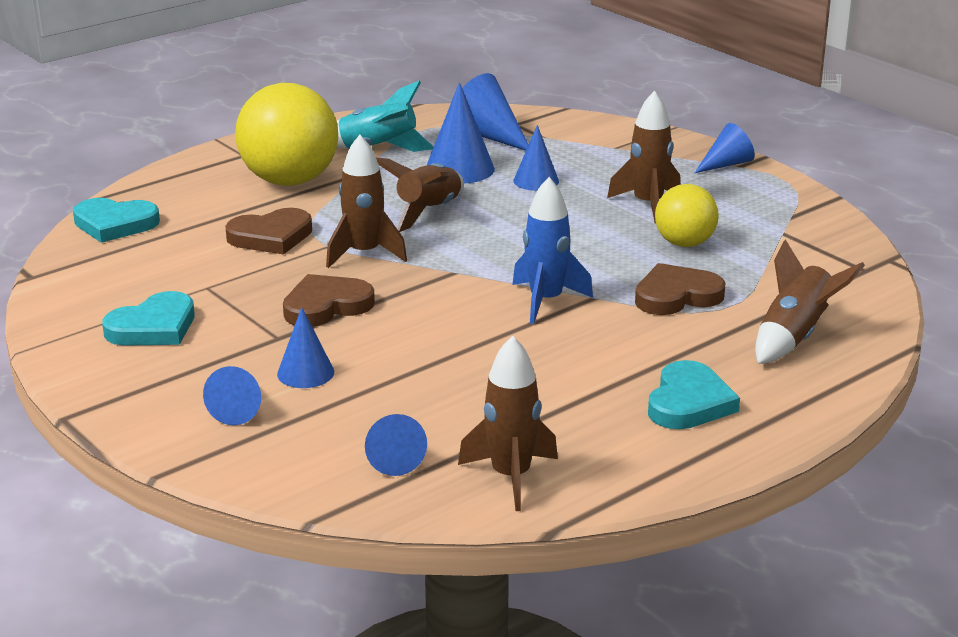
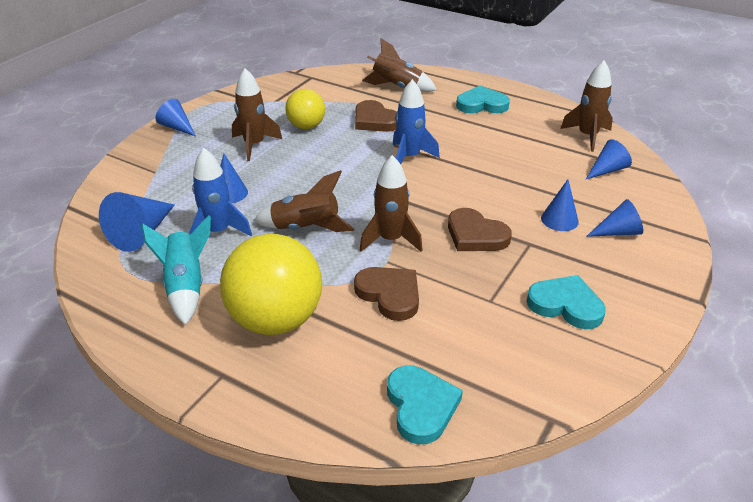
camera: 110 degrees left, 10 degrees up
(460, 169) = (218, 232): blue cone -> blue rocket

